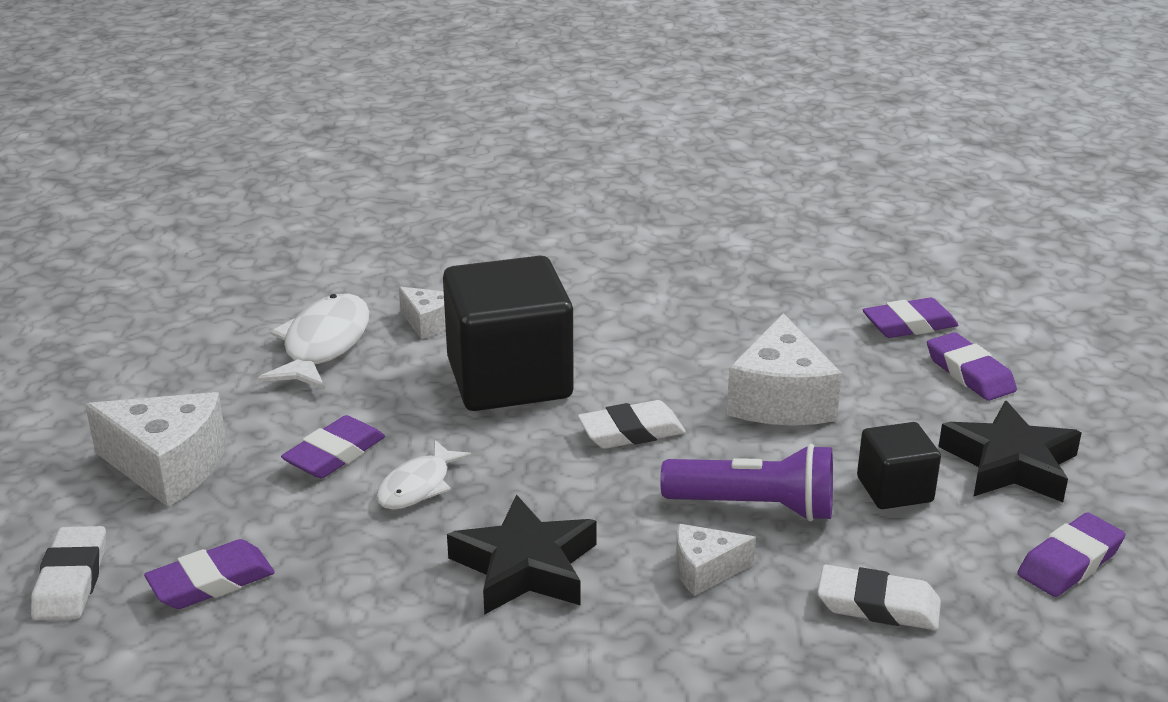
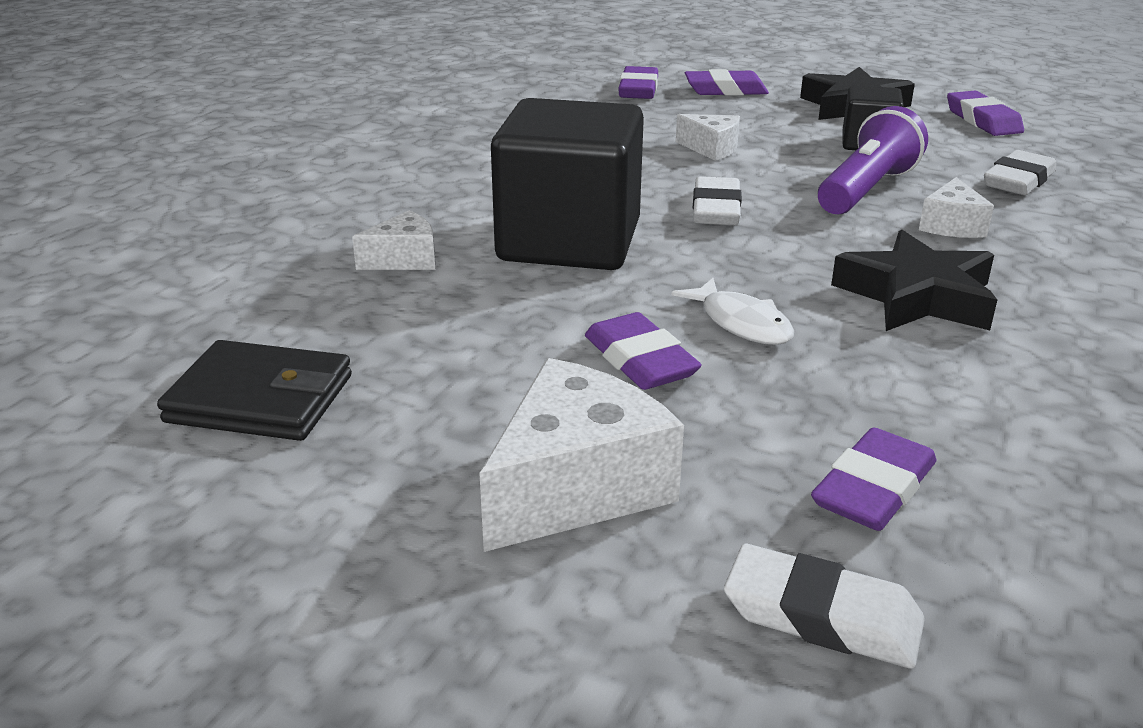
camera: 65 degrees left, 0 degrees up
(211, 582) = (873, 489): purple eraser -> purple eraser turned 45 degrees clockwise
(216, 336) = (260, 399): none -> black wallet
(323, 345) = (379, 327): white fish -> none
(780, 400) = (711, 149): white cheese -> white cheese, size x0.55

